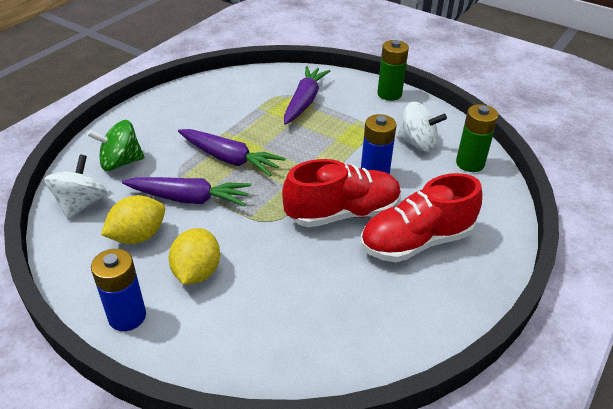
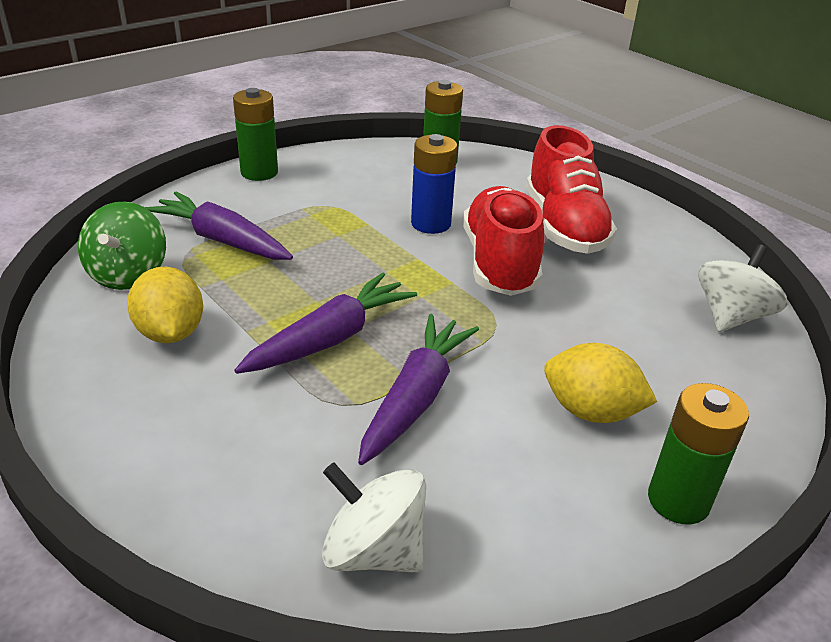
camera: 75 degrees left, 5 degrees down
(120, 162) = (264, 478): green spinning top -> green spinning top (128, 274)
(127, 316) = (678, 500): blue battery -> green battery
(138, 236) = (493, 471): yellow lemon -> yellow lemon (171, 333)
(417, 143) = (383, 181): white spinning top -> white spinning top (730, 316)

